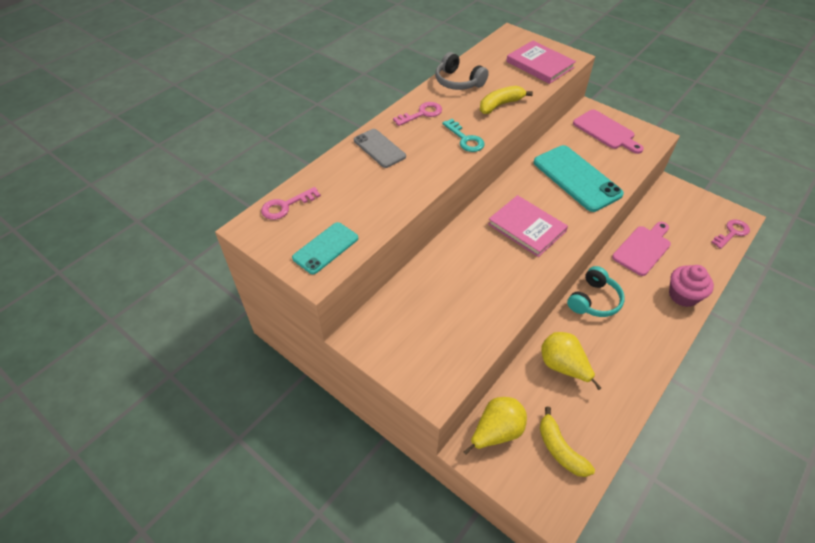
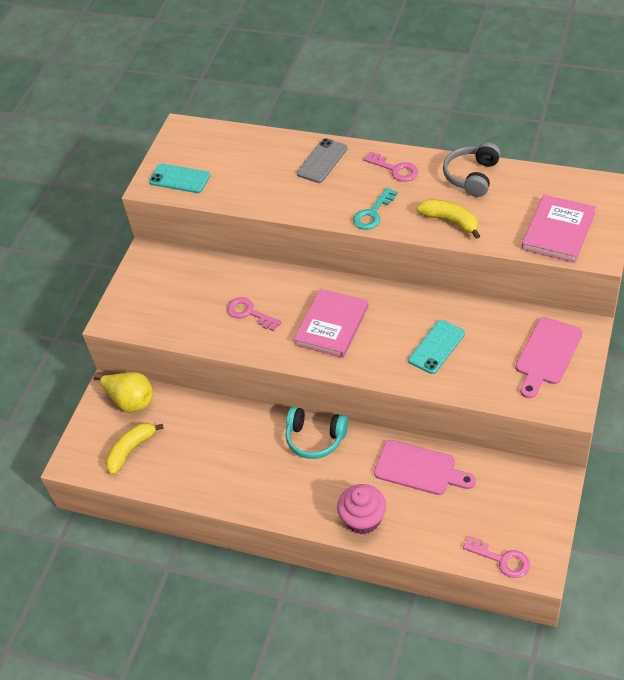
camera: 75 degrees right, 0 degrees up
(286, 206) = (215, 137): pink key -> pink key (249, 313)
(563, 366) = (219, 431): yellow pear -> none
(576, 178) = (436, 347): turquoise phone -> turquoise phone, size x0.57

